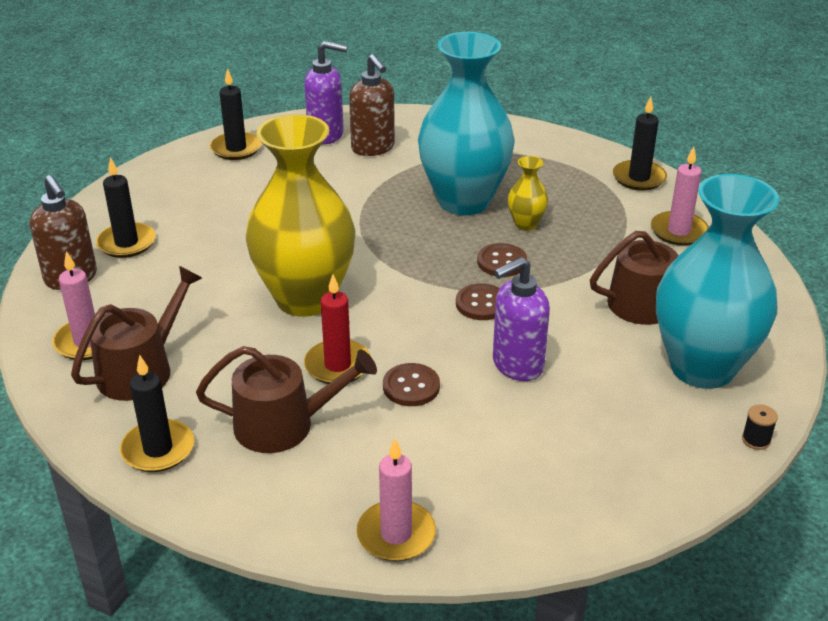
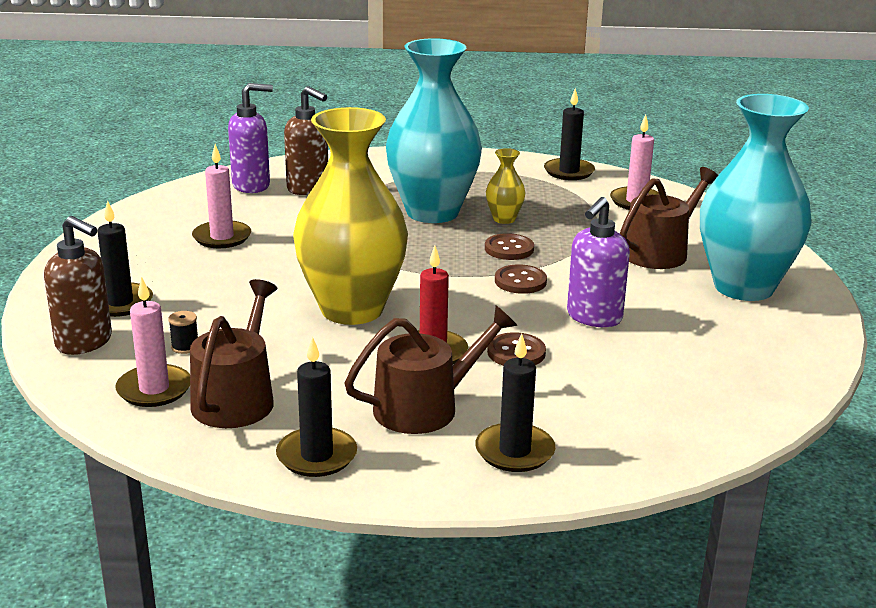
camera: 25 degrees left, 10 degrees down
(236, 148) = (167, 210): black candle -> black candle (514, 451)
(396, 534) = (608, 461): pink candle -> pink candle (222, 237)
(756, 440) = (830, 324): black spool -> black spool (185, 347)

